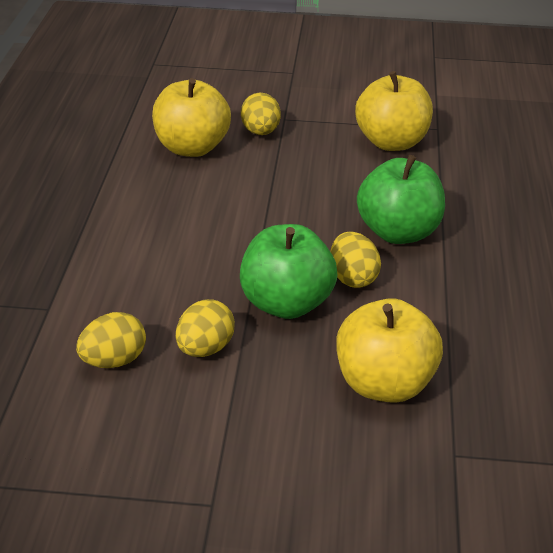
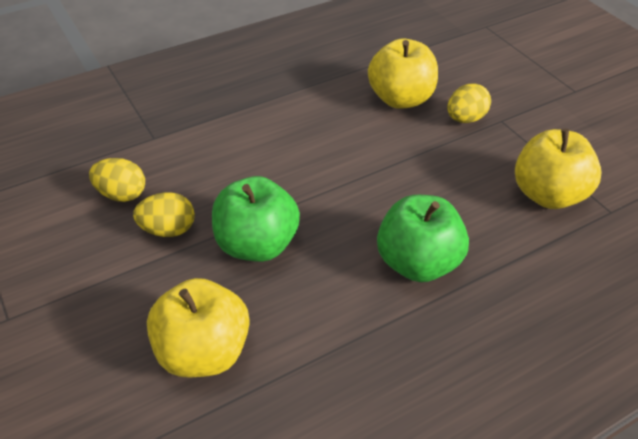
camera: 55 degrees right, 10 degrees up
(353, 278) = (325, 266): yellow egg -> none

